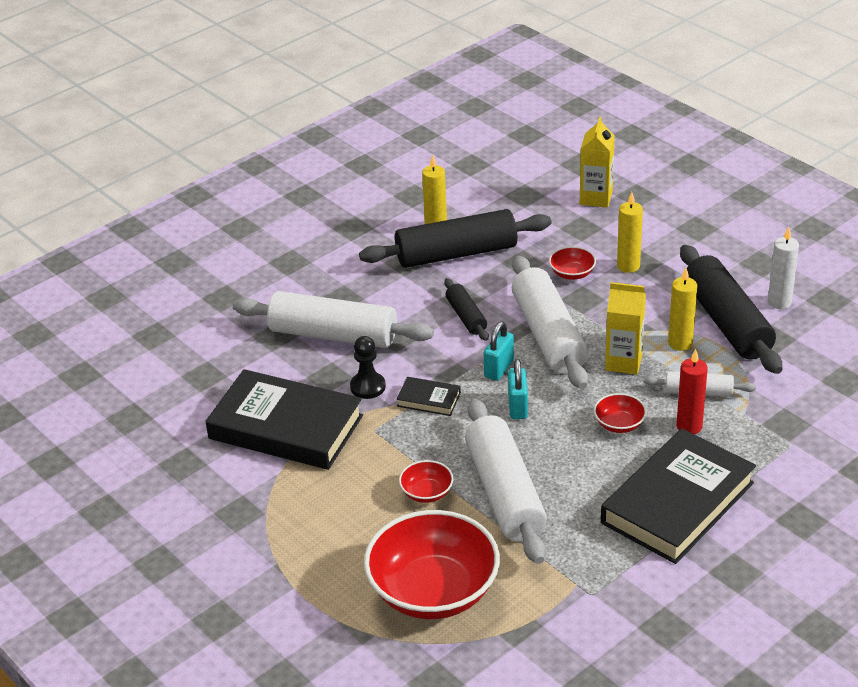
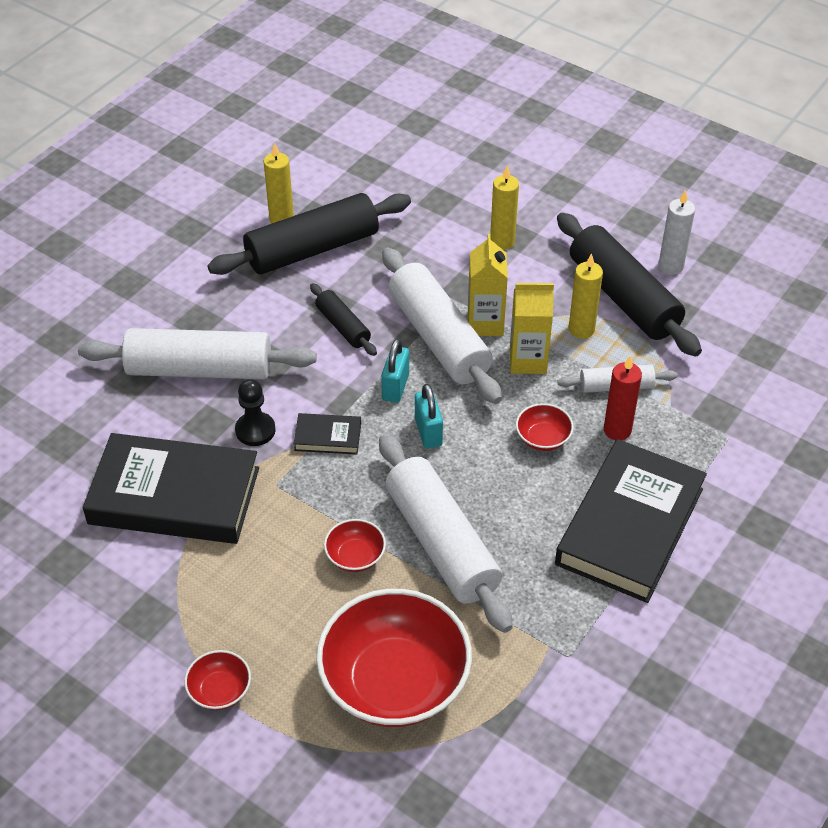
camera: 15 degrees left, 10 degrees up
(572, 273) = (444, 258): red bowl -> red bowl (220, 690)
(596, 198) = (446, 163): yellow carton -> yellow carton (485, 323)

